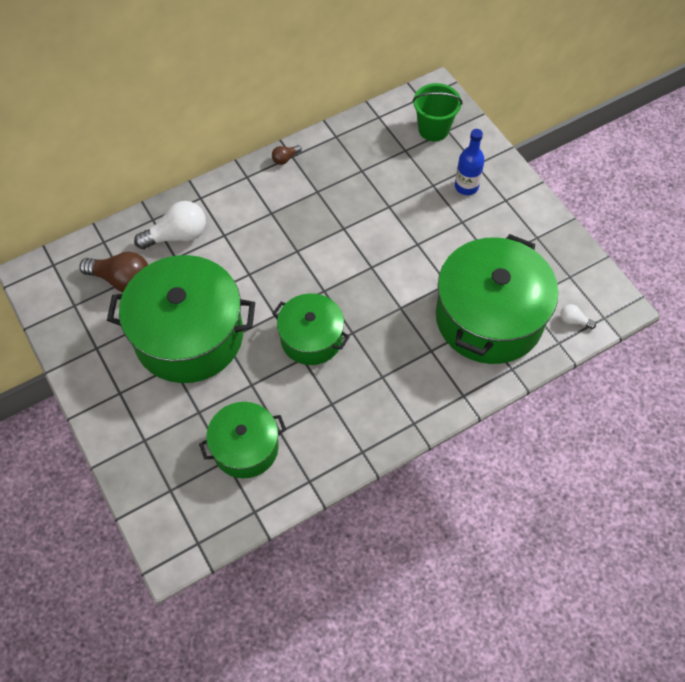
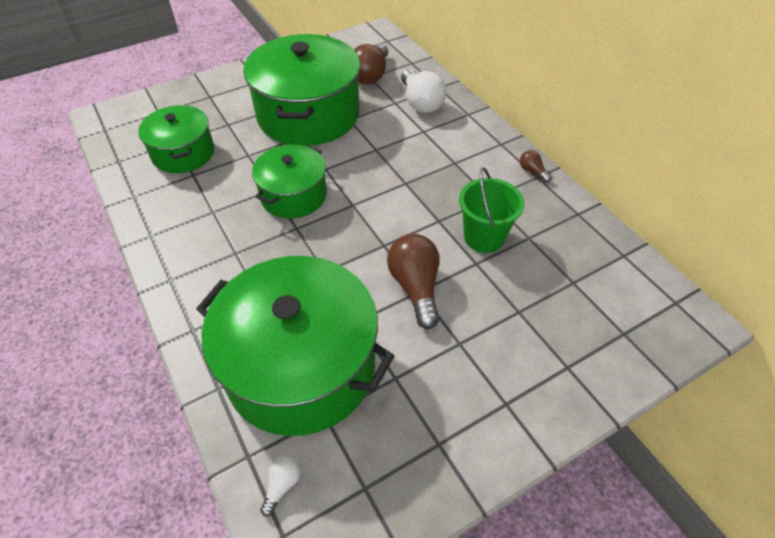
camera: 90 degrees right, 10 degrees down
(413, 246) = (415, 287): none -> brown light bulb
(433, 129) = (620, 316): green bucket -> green bucket (484, 237)
(466, 186) = (523, 352): blue bottle -> none

